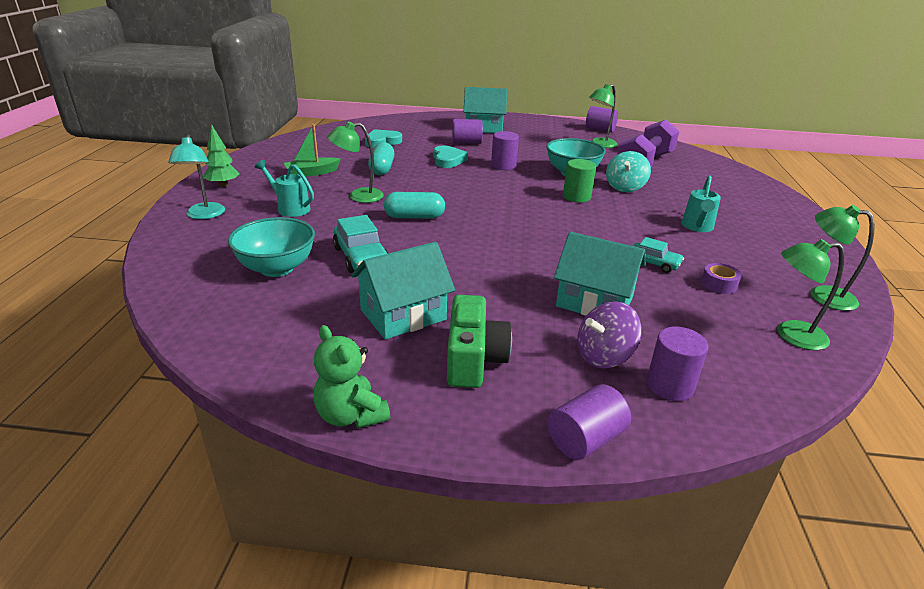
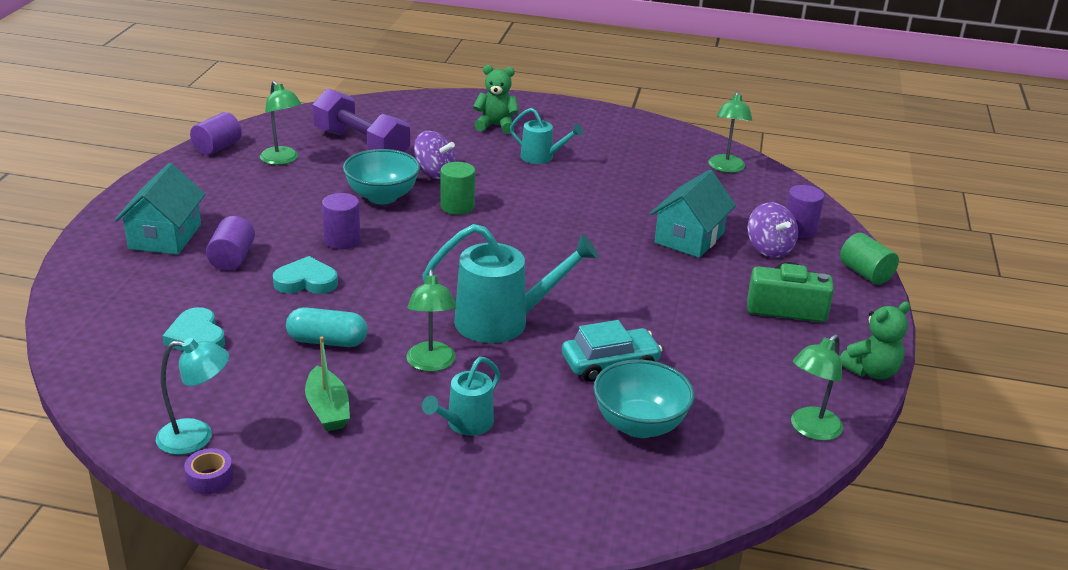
camera: 85 degrees left, 0 degrees up
(204, 215) = (481, 507): turquoise lamp -> turquoise lamp (196, 437)
(223, 185) = (362, 502): green tree -> none
(403, 315) = (725, 340): turquoise house -> none
(414, 217) = (503, 321): turquoise capsule -> turquoise watering can
(585, 439) = (865, 273): purple cylinder -> green cylinder
(625, 187) = (434, 173): turquoise spinning top -> purple spinning top
(653, 263) = (617, 196): turquoise car -> none
(718, 284) = (653, 176): purple tape -> purple tape (210, 478)
(738, 207) = (496, 126): none -> green teddy bear
(822, 295) = (667, 139): green lamp -> green lamp (810, 430)

